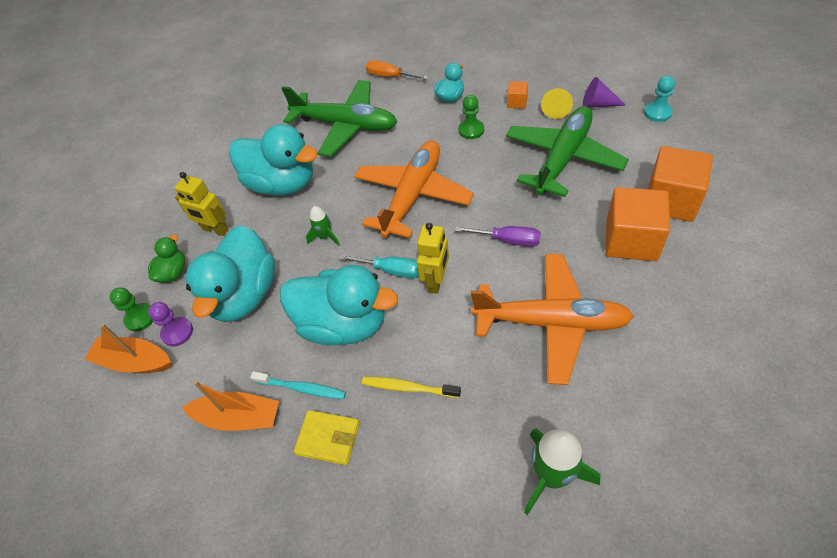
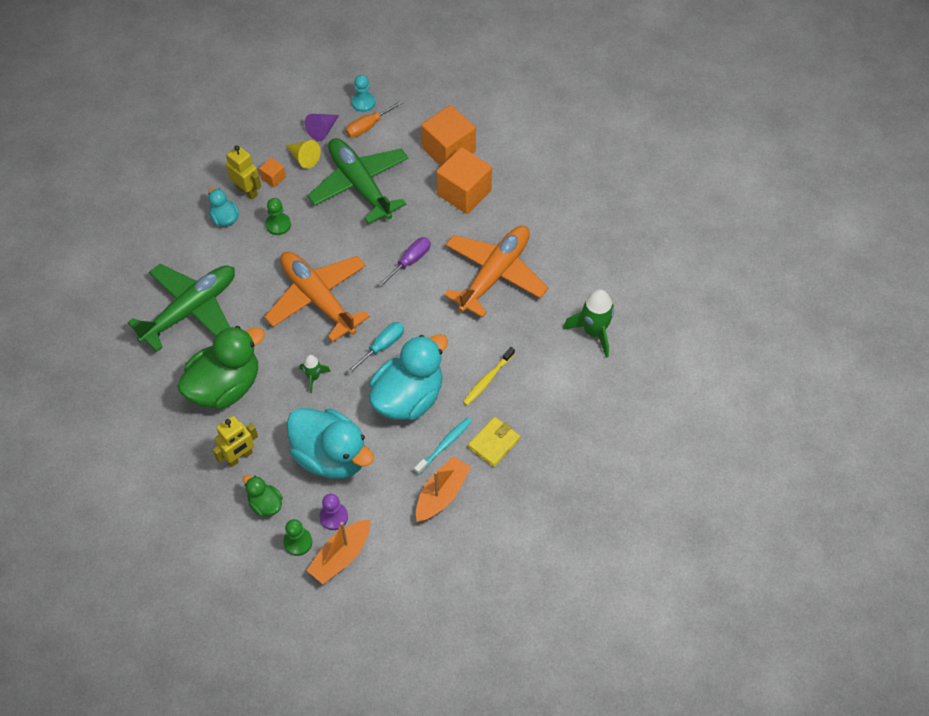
camera: 70 degrees left, 5 degrees up
(282, 184) = (225, 386): turquoise duck -> green duck
(390, 76) = (153, 248): orange screwdriver -> orange screwdriver (368, 126)
(436, 281) = (413, 322): yellow robot -> yellow robot (247, 191)

